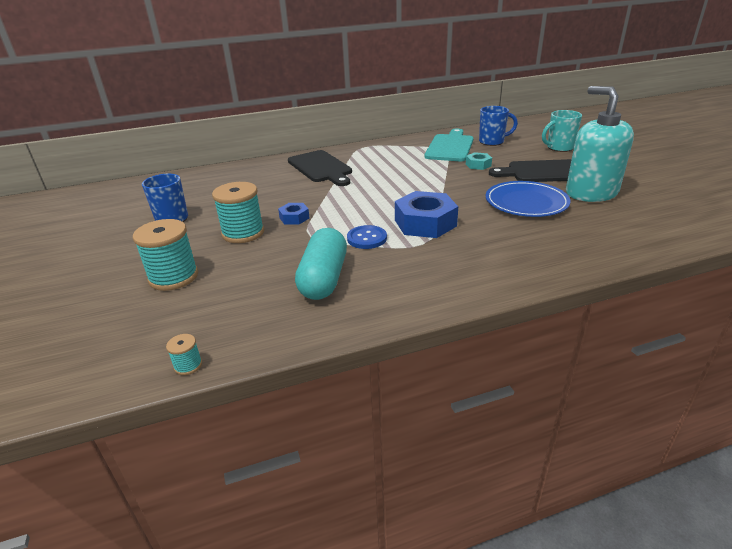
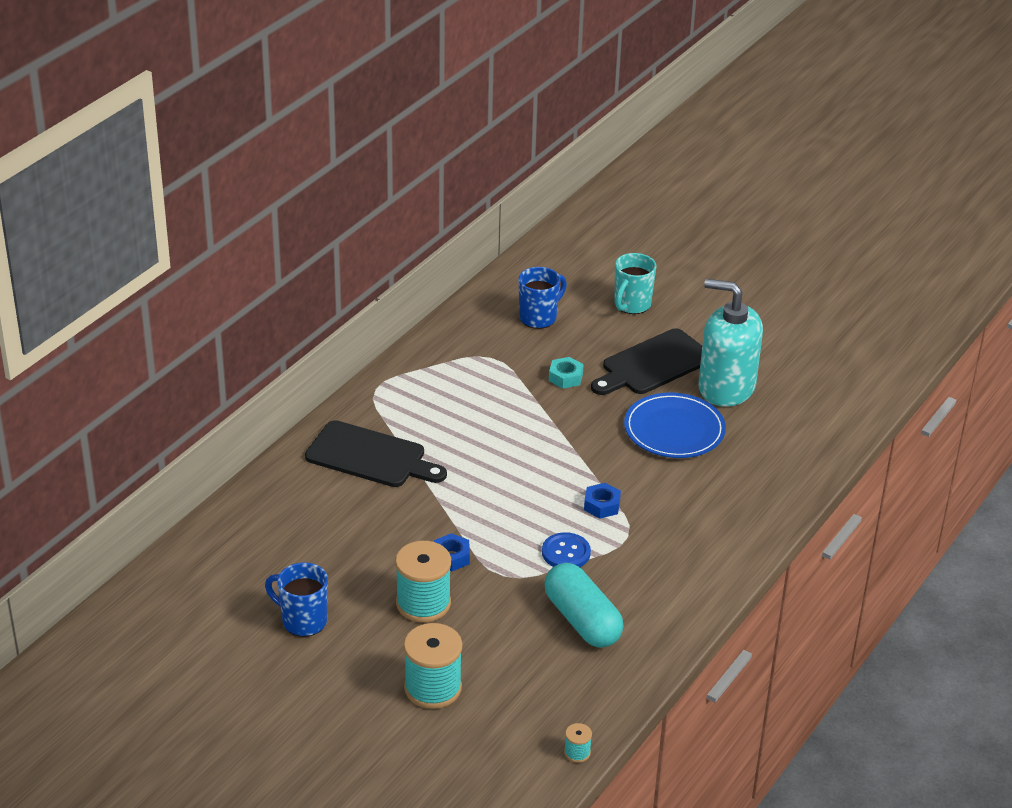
camera: 40 degrees left, 5 degrees up
(425, 223) = (602, 505): blue nut -> blue nut, size x0.51
(450, 147) = (495, 348): turquoise cutting board -> none

